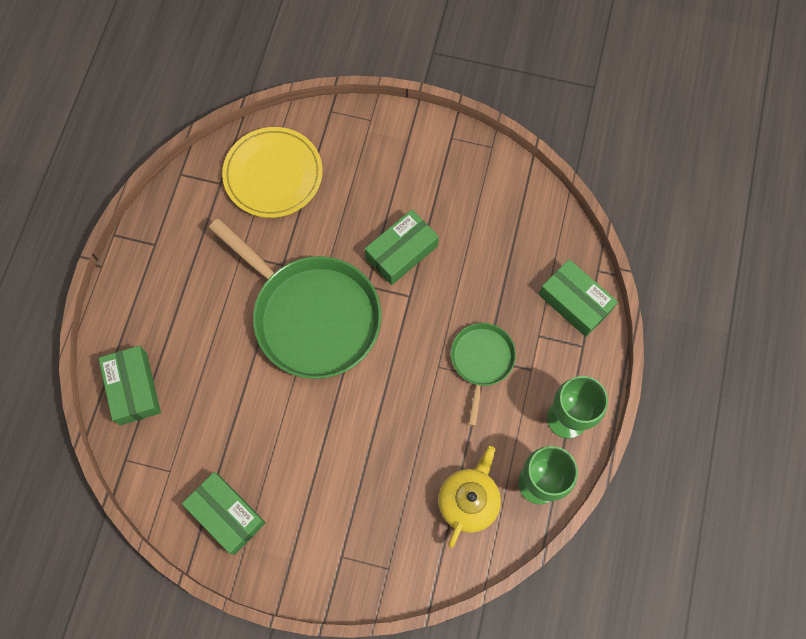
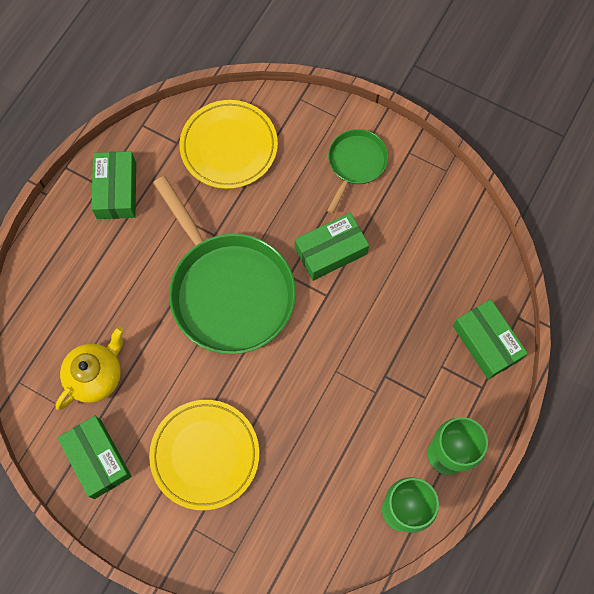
camera: 15 degrees right, 0 degrees up
(133, 388) = (44, 317): green box -> green box (116, 190)
(332, 482) = (205, 455): none -> yellow plate
(468, 500) = (329, 508): yellow teapot -> yellow teapot (96, 375)
(481, 360) = (379, 376): green pan -> green pan (355, 163)

